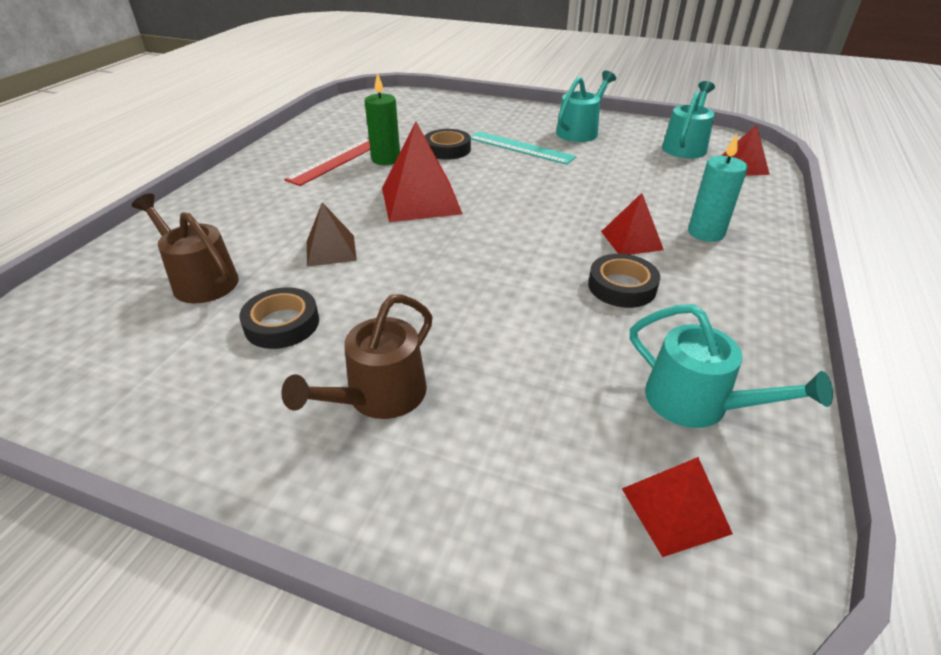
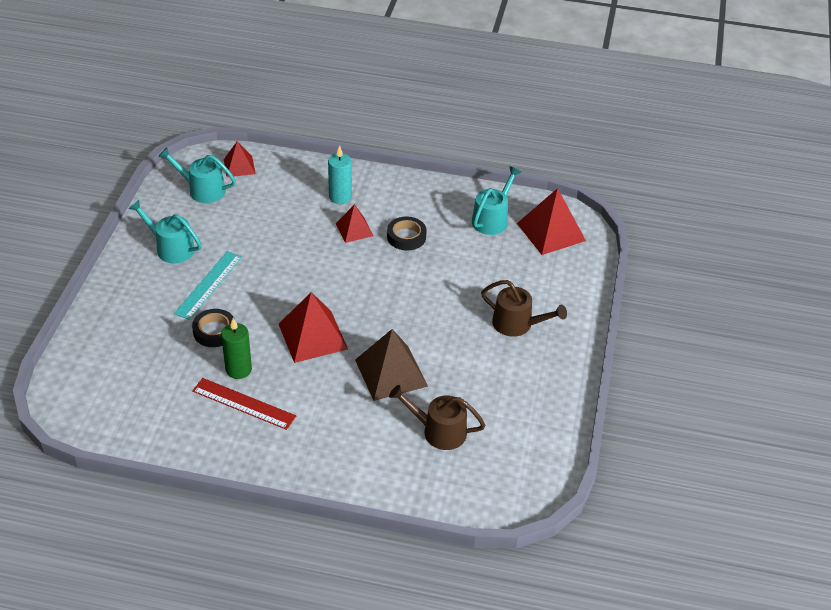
camera: 100 degrees left, 5 degrees up
(200, 280) = (439, 431): brown watering can -> brown watering can turned 75 degrees clockwise
(282, 324) = (473, 376): black tape -> none
(331, 250) = (391, 373): brown pyramid -> brown pyramid, size x1.70
(675, 510) = (551, 232): red pyramid -> red pyramid, size x1.70

